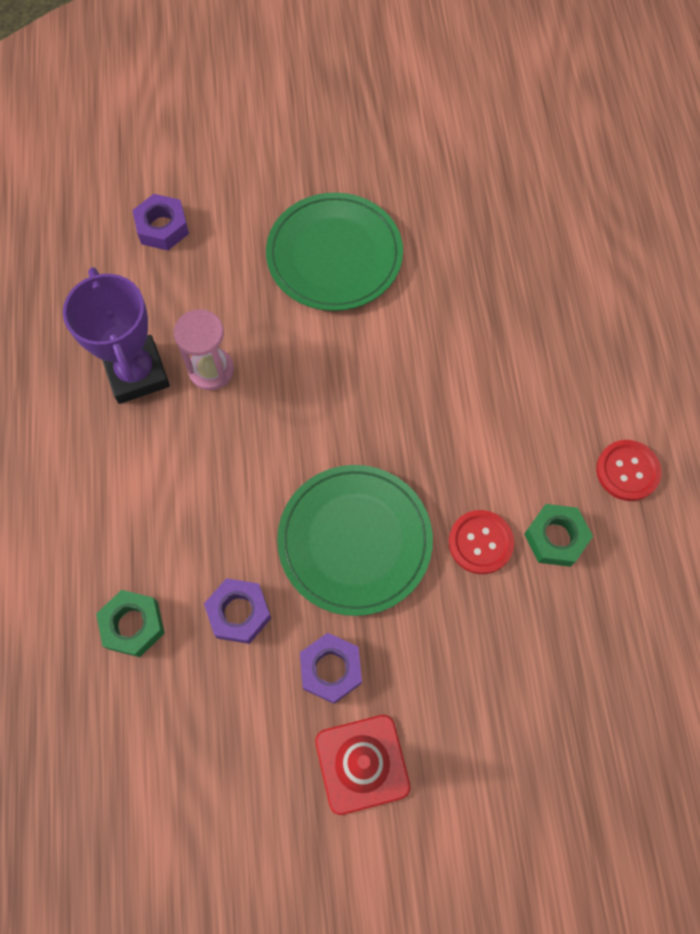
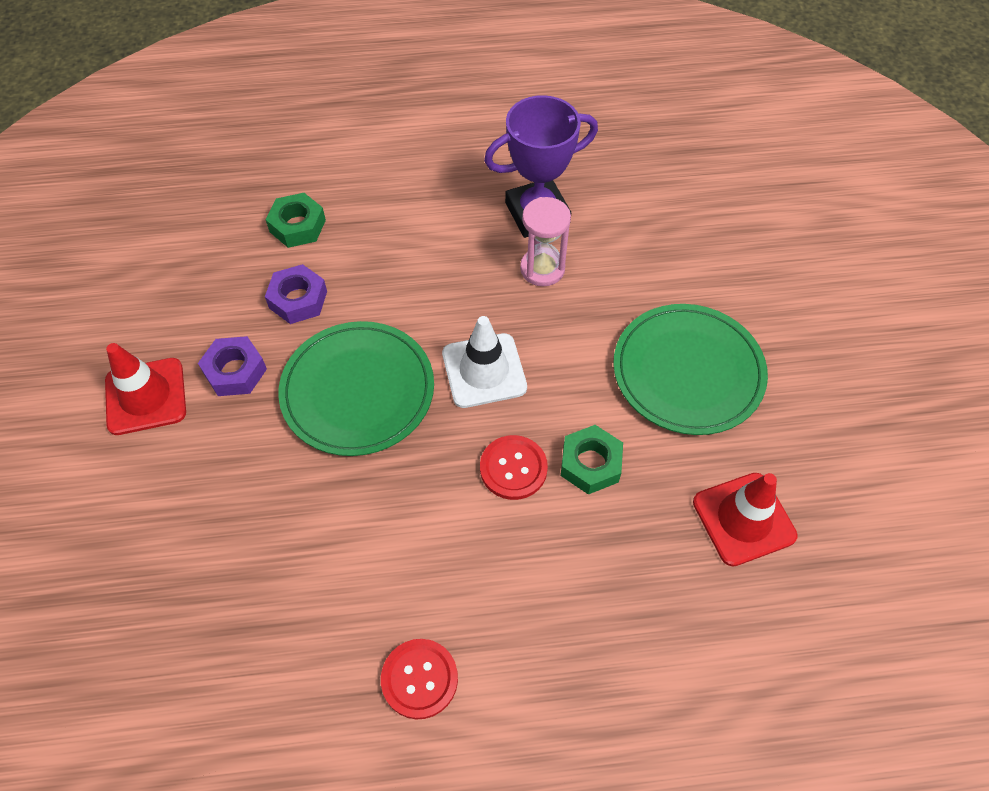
camera: 90 degrees right, 10 degrees down
(162, 227) = (701, 222): purple nut -> none
(332, 424) = (484, 370): none -> white traffic cone
(474, 230) = (743, 519): none -> red traffic cone
(480, 542) = (345, 507): red button -> red button (513, 468)
(555, 538) = (343, 587): green nut -> green nut (590, 464)

